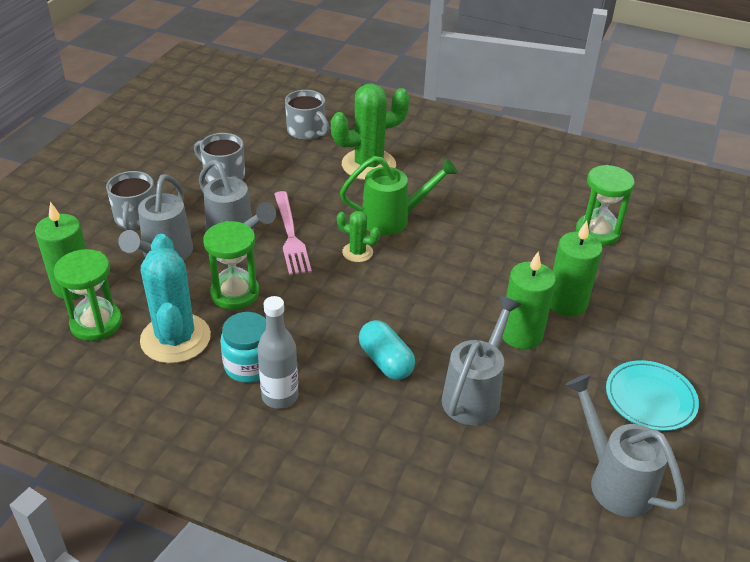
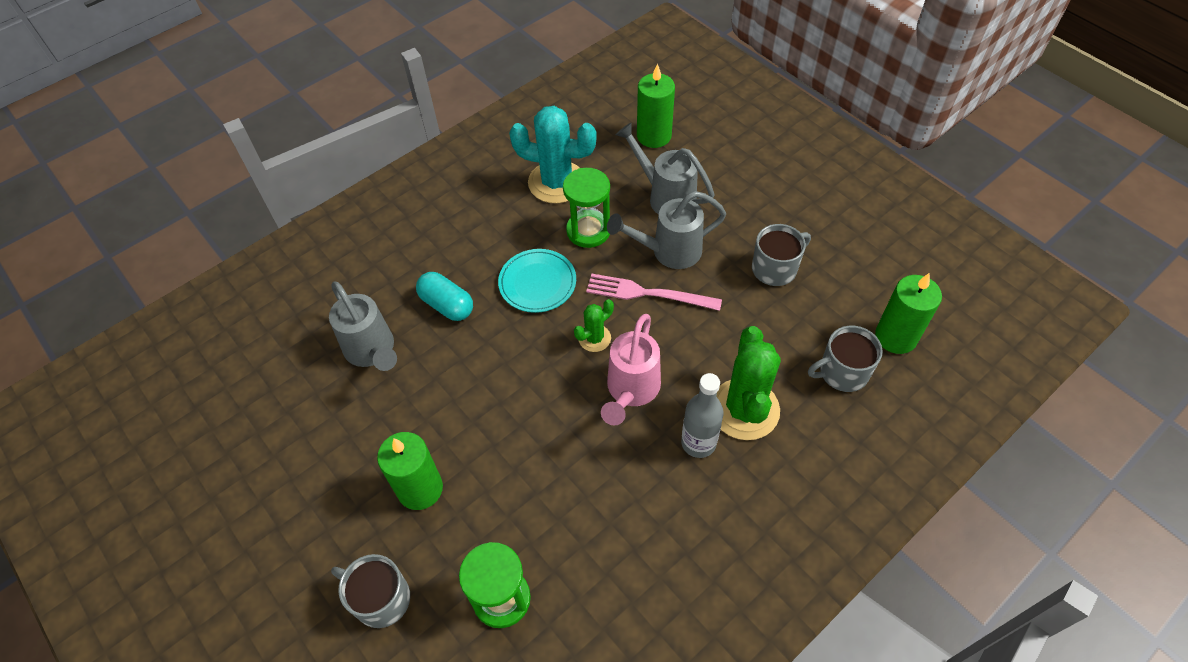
camera: 120 degrees right, 15 degrees up
(96, 323) = (601, 142): green hourglass -> none
(136, 218) = (730, 188): grey mug -> grey mug (380, 598)
(249, 365) = (500, 218): turquoise jar -> none
(280, 396) = (458, 227): grey bottle -> grey bottle (698, 443)
(385, 361) = (447, 305): turquoise capsule -> turquoise capsule turned 45 degrees clockwise
(393, 219) = (631, 391): green watering can -> pink watering can
(521, 334) = (409, 423): green candle -> green candle (896, 337)
(614, 480) = (232, 403): grey watering can -> none
(650, 398) = (272, 486): turquoise plate -> turquoise plate (537, 283)

